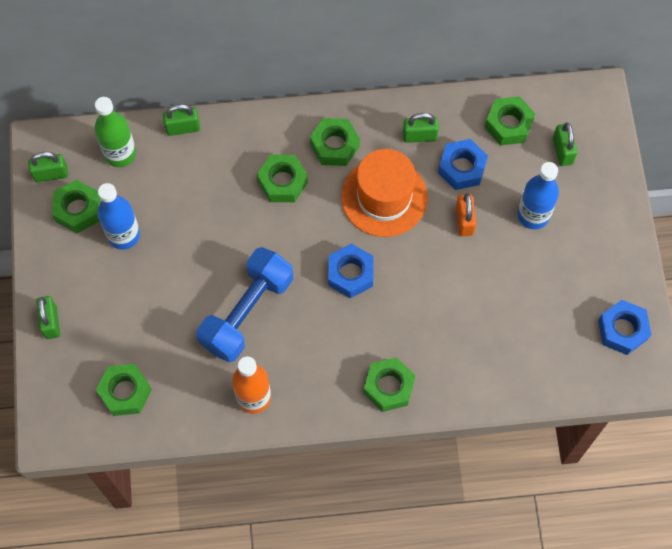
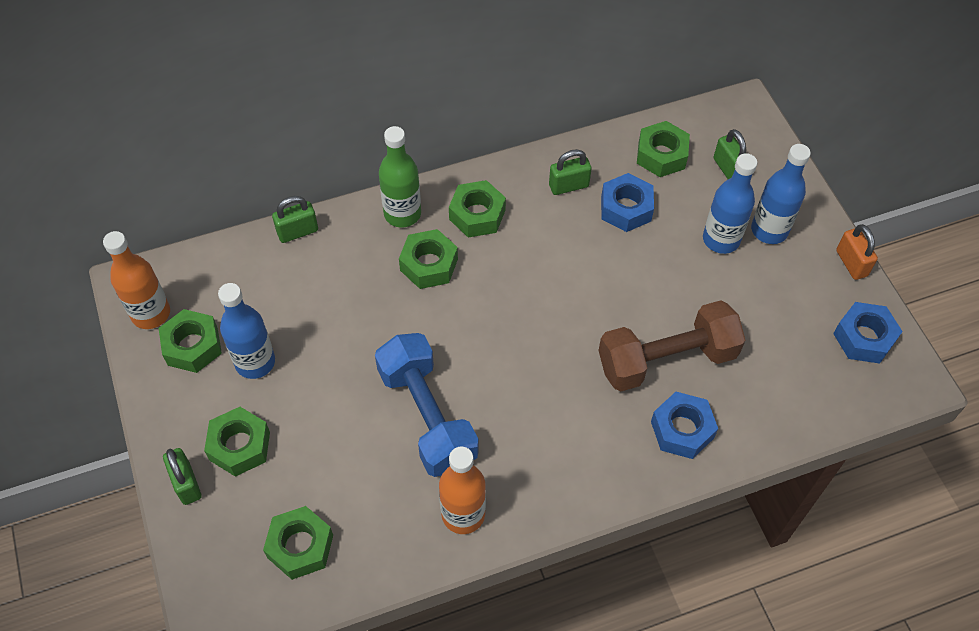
camera: 15 degrees left, 10 degrees down
(51, 174) = (151, 313): green padlock -> orange bottle
(120, 153) = (230, 274): green bottle -> green bottle (402, 214)
(247, 312) = (427, 416): blue dumbbell -> blue dumbbell turned 45 degrees counterclockwise
(350, 274) = (537, 346): blue nut -> blue nut (682, 430)
(384, 197) = (549, 256): orange hat -> none
(389, 387) = (622, 463): green nut -> green nut (239, 446)
(452, 310) = (666, 359): none -> brown dumbbell
(464, 221) = (647, 261): orange padlock -> orange padlock (851, 263)
(577, 216) = (769, 230): none -> blue bottle

